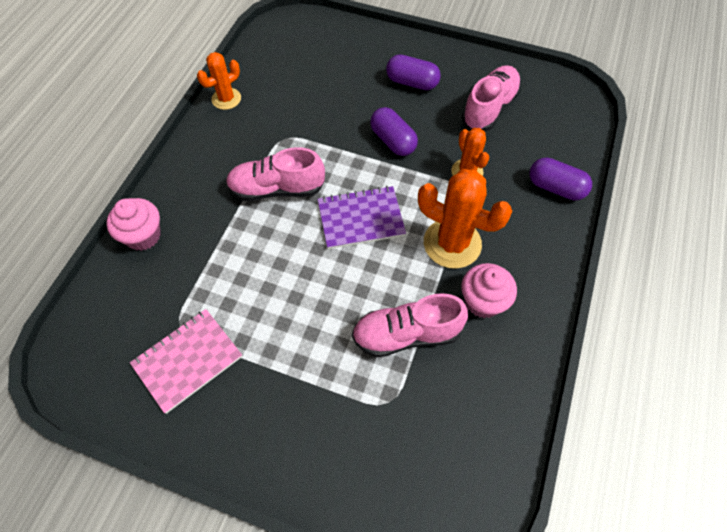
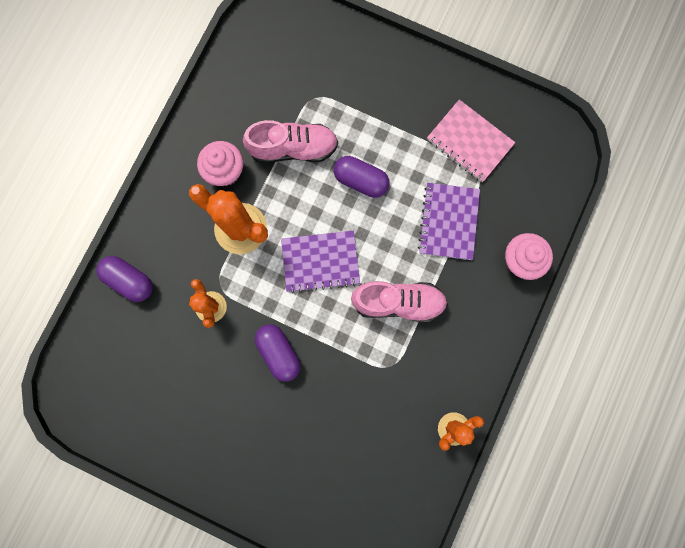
camera: 175 degrees left, 20 degrees up
(187, 360) = (469, 142): pink notebook -> pink notebook turned 75 degrees clockwise
(220, 268) = (448, 222): none -> purple notebook
(412, 82) = (247, 435): purple capsule -> purple capsule (361, 181)
(489, 108) = (169, 389): pink shoe -> none

